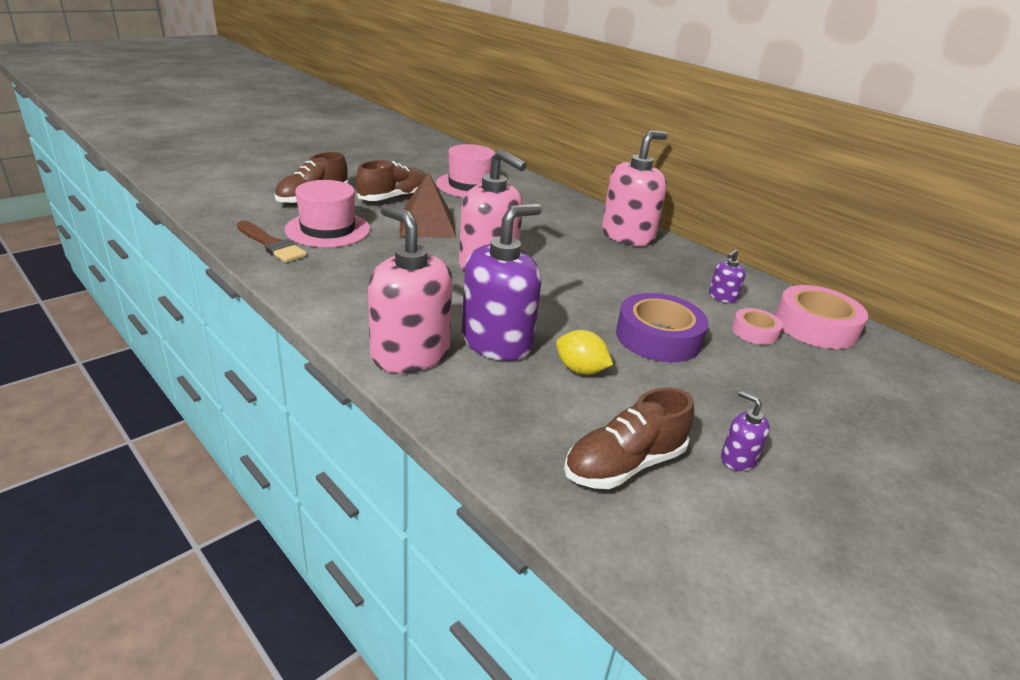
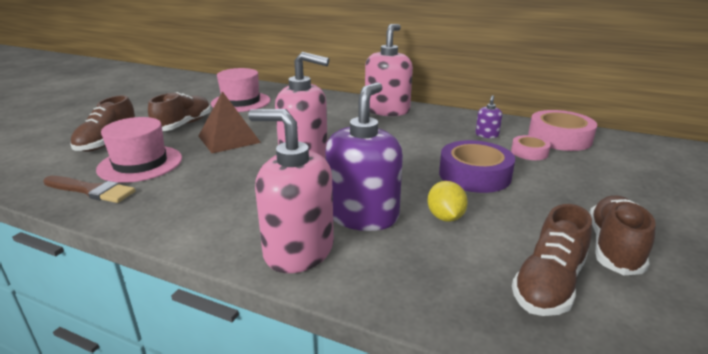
camera: 20 degrees left, 5 degrees down
(580, 370) = (445, 217): yellow lemon -> yellow lemon turned 75 degrees clockwise
(738, 459) = (613, 247): purple soap dispenser -> brown shoe

